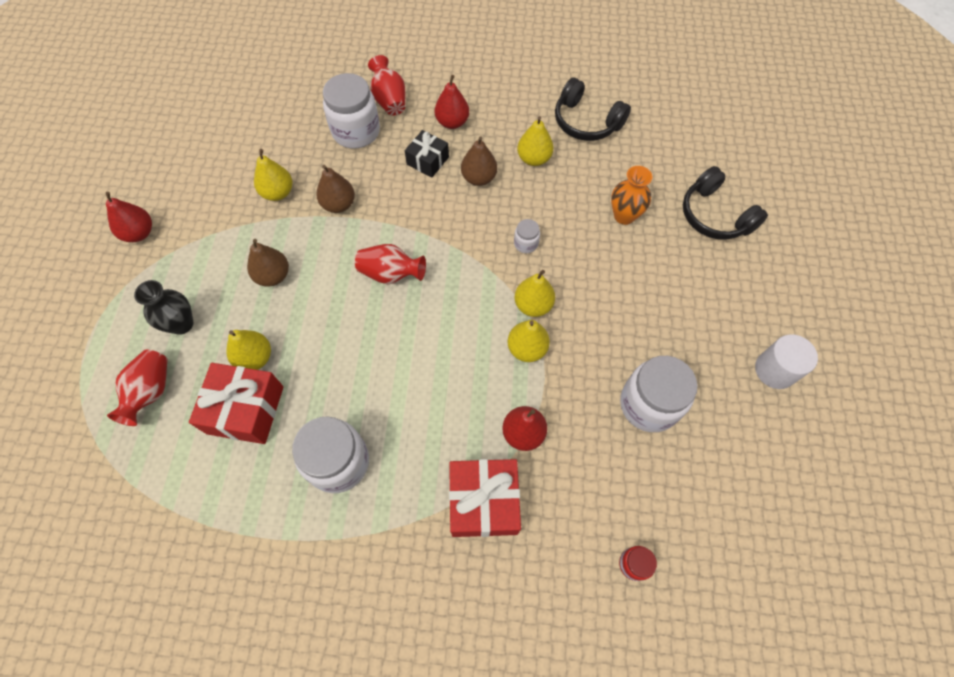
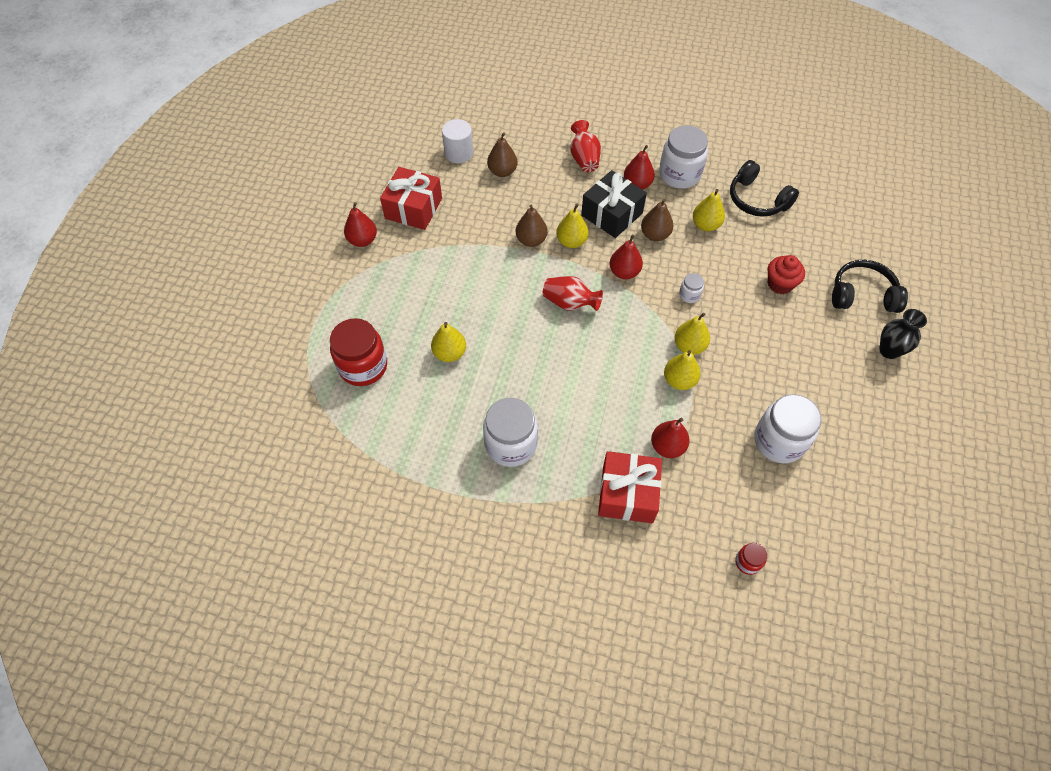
camera: 10 degrees right, 5 degrees down
(150, 392) = (363, 366): red vase -> red jar
(182, 324) = (392, 317): black vase -> black vase (889, 350)
(245, 410) = (438, 392): red gift -> red gift (413, 208)
(273, 276) = (470, 290): brown pear -> brown pear (502, 171)
(278, 193) = (480, 223): yellow pear -> yellow pear (571, 241)
(356, 131) = (552, 181): white jar -> white jar (679, 174)
(428, 161) = (612, 214): black gift -> black gift, size x1.64
(449, 227) = (624, 272): none -> red pear
(624, 216) = (780, 284): orange vase -> red cupcake
(715, 215) = (862, 295): black headphones -> black headphones turned 120 degrees clockwise
(775, 370) = (895, 431): white cylinder -> white cylinder (459, 153)

